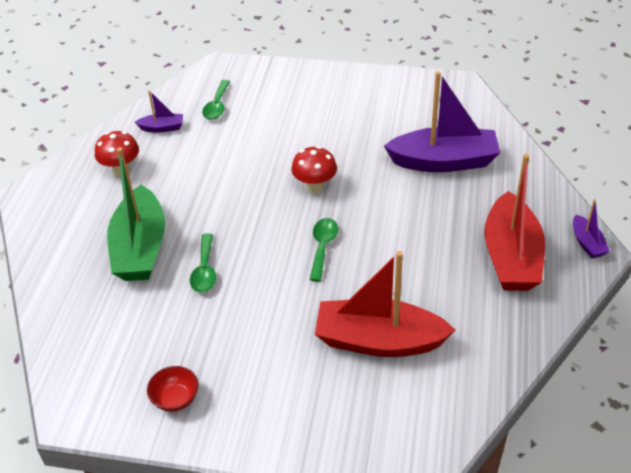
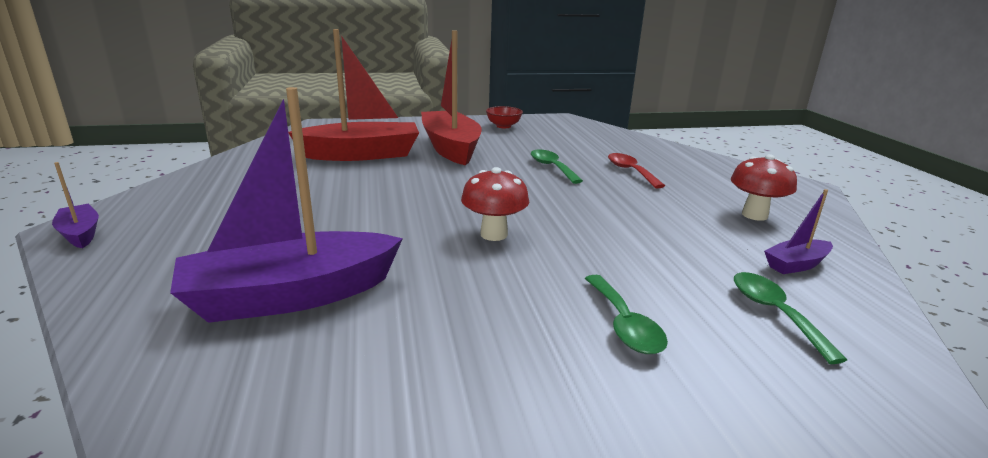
camera: 155 degrees right, 20 degrees down
(140, 248) = (630, 171): green boat -> red spoon
(323, 247) = (446, 192): green spoon -> green spoon (624, 324)
(511, 257) = (206, 210): red boat -> red boat (450, 148)

